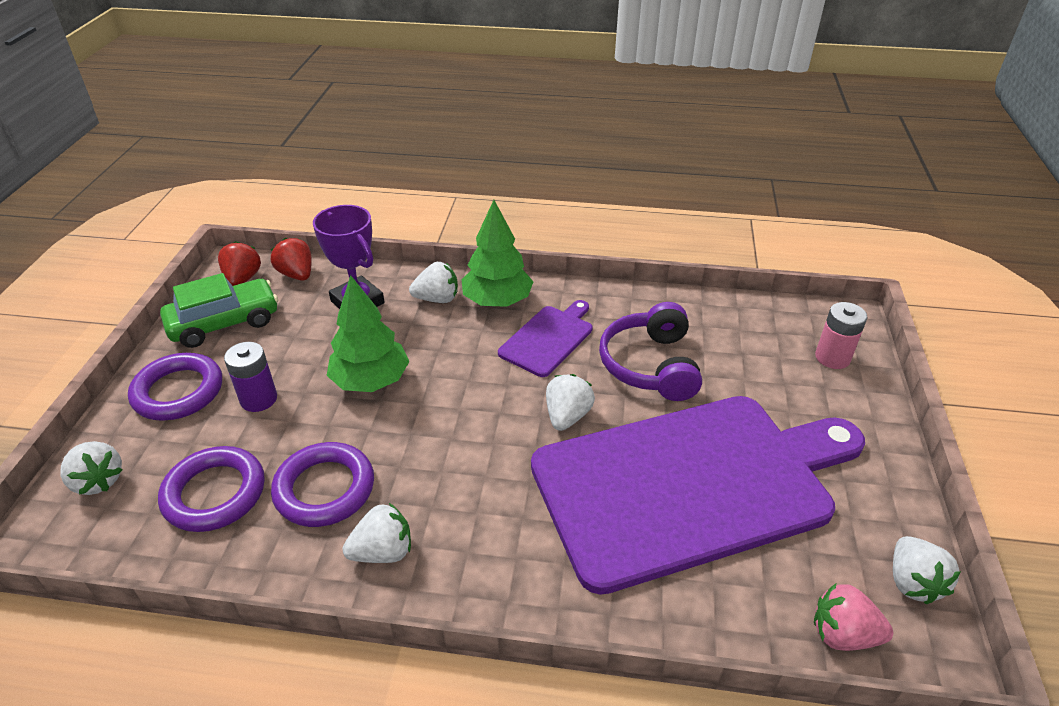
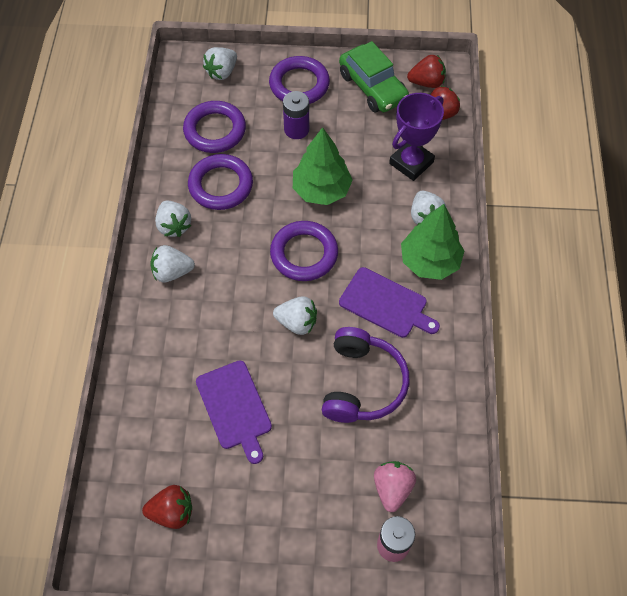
camera: 85 degrees right, 20 degrees up
(466, 404) = (304, 254): none -> purple ring
(650, 365) = (362, 384): purple headphones -> purple headphones turned 105 degrees clockwise
(690, 484) = (234, 408): purple cutting board -> purple cutting board, size x0.42
(843, 634) = (113, 495): pink strawberry -> pink strawberry (392, 488)
(848, 558) = (172, 512): none -> red strawberry
(912, 582) = (152, 554): white strawberry -> white strawberry (172, 272)

